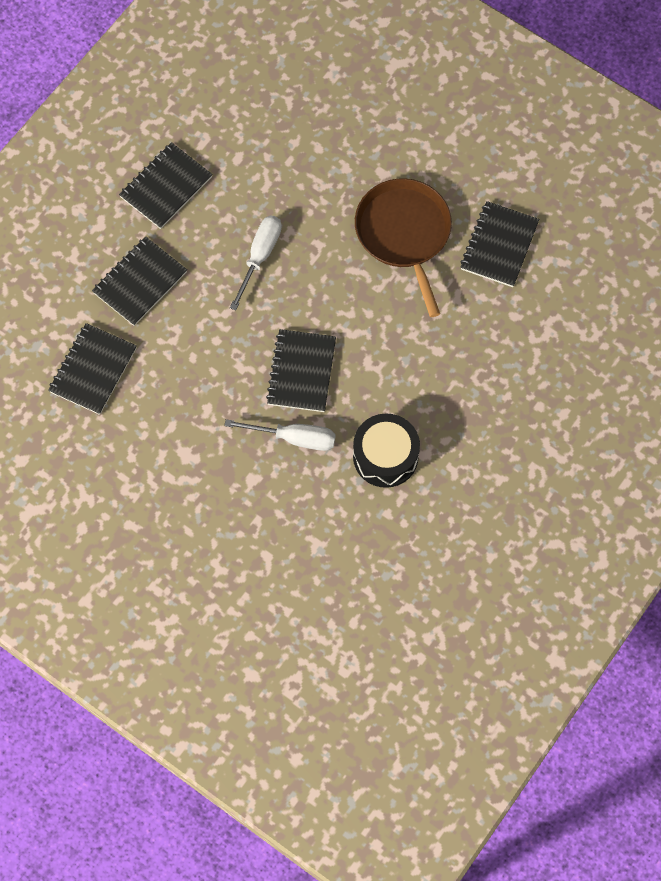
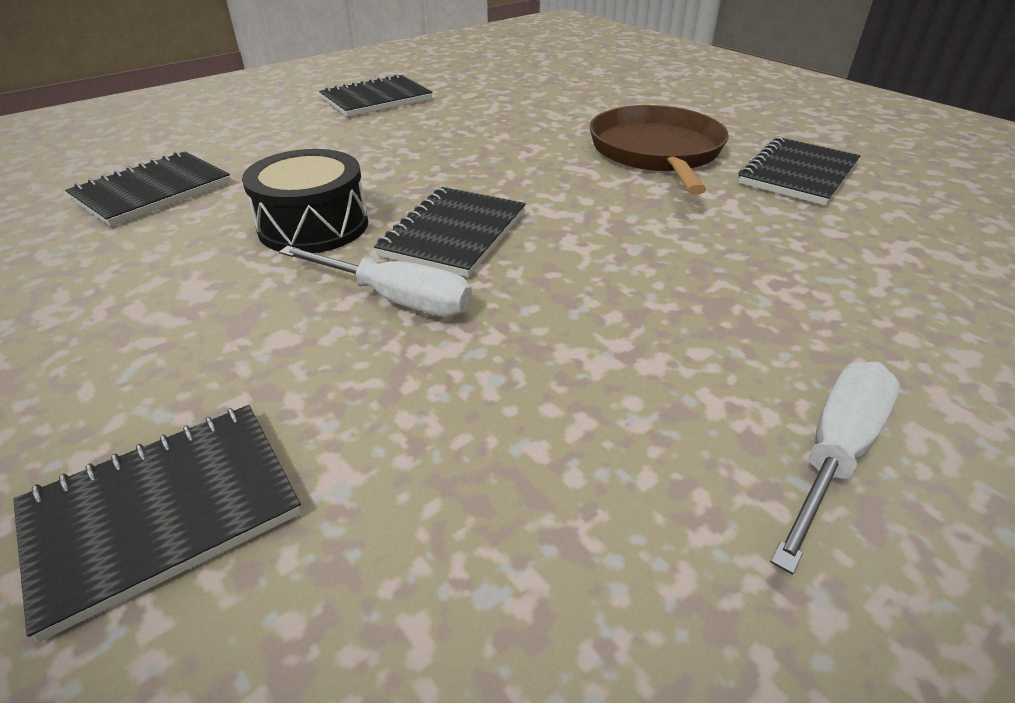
camera: 15 degrees right, 30 degrees down
(140, 282) = (288, 143): black notebook -> black notebook (163, 513)
(260, 256) = (454, 145): white screwdriver -> white screwdriver (834, 454)
(385, 456) = (564, 352): black drum -> black drum (313, 226)

